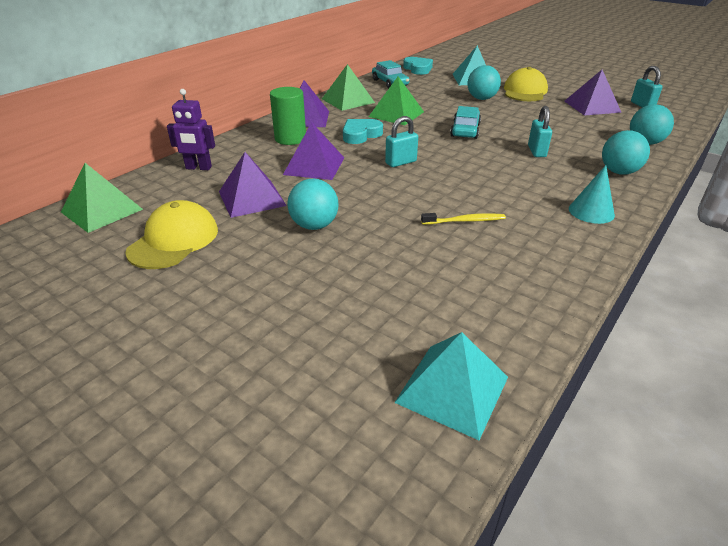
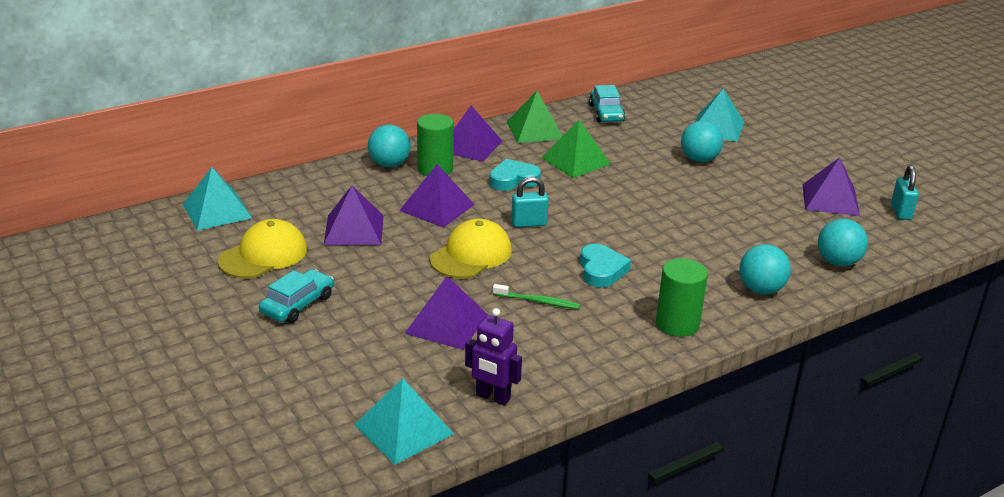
camera: 20 degrees right, 5 degrees down
(102, 210) = (217, 211): green pyramid -> turquoise pyramid
(198, 168) = (323, 184): purple robot -> purple robot (492, 397)
(314, 225) = (392, 271): turquoise ball -> turquoise ball (389, 164)
(402, 261) = (446, 323): none -> purple pyramid
(418, 69) = (660, 98): turquoise heart -> turquoise heart (601, 270)
(464, 221) = (538, 301): yellow toothbrush -> green toothbrush
(465, 130) = (636, 199): turquoise car -> turquoise car (298, 304)
(525, 91) = (766, 160): yellow cap -> yellow cap (471, 255)
(536, 151) = (692, 244): turquoise padlock -> none
(591, 211) = (677, 324): turquoise cone -> green cylinder

